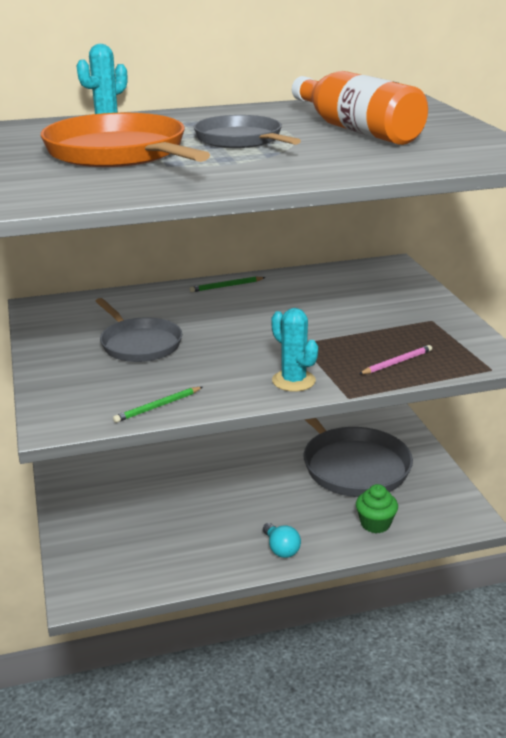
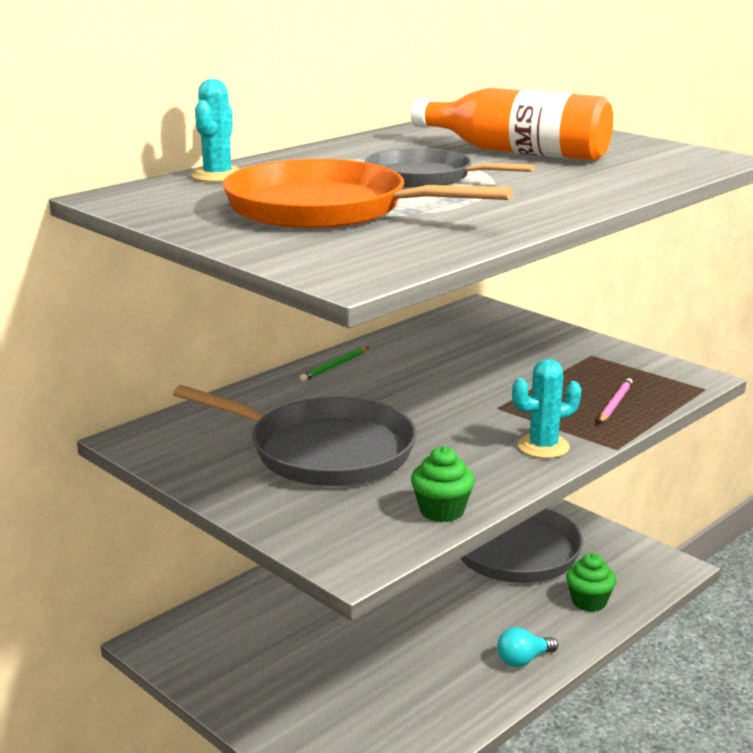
camera: 30 degrees left, 5 degrees down
(139, 344) = (324, 451): grey pan -> grey pan, size x1.54
(158, 406) = (442, 511): green pencil -> green cupcake
(281, 549) = (523, 660): turquoise light bulb -> turquoise light bulb turned 120 degrees clockwise
(293, 381) = (543, 447): turquoise cactus -> turquoise cactus turned 45 degrees counterclockwise

